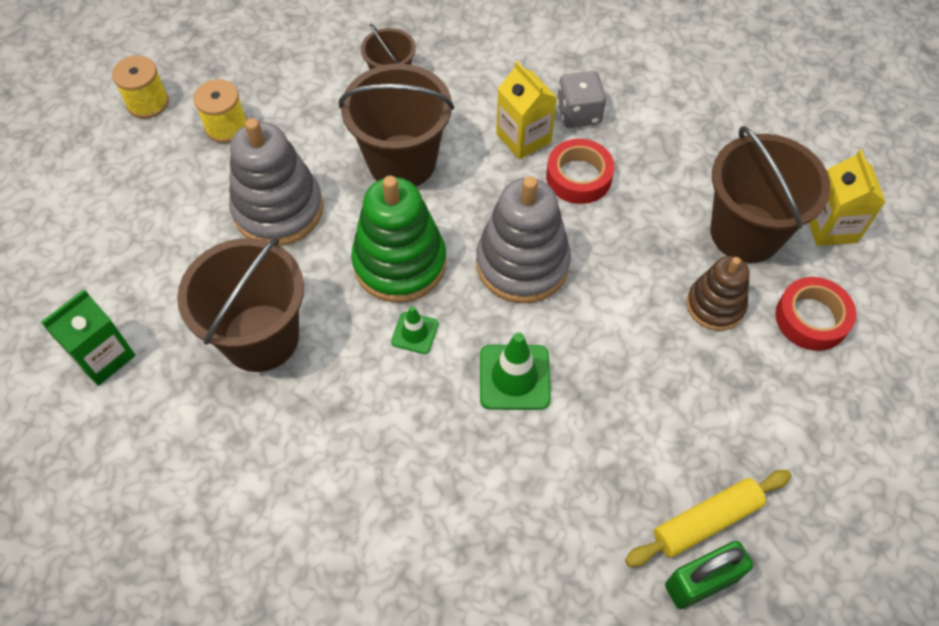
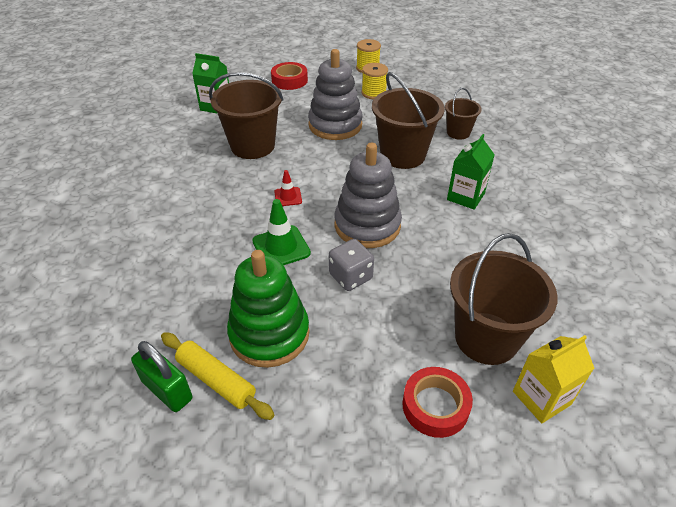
camera: 65 degrees right, 15 degrees down
(400, 263) = (331, 176): green stacking toy -> green stacking toy (269, 334)
(414, 333) = (288, 197): green traffic cone -> red traffic cone
(523, 138) = (465, 196): yellow carton -> green carton
(578, 113) = (510, 215): grey dice -> grey dice (350, 277)
(578, 177) = (457, 231): red tape -> red tape (289, 80)
(715, 305) = (404, 336): brown stacking toy -> none

